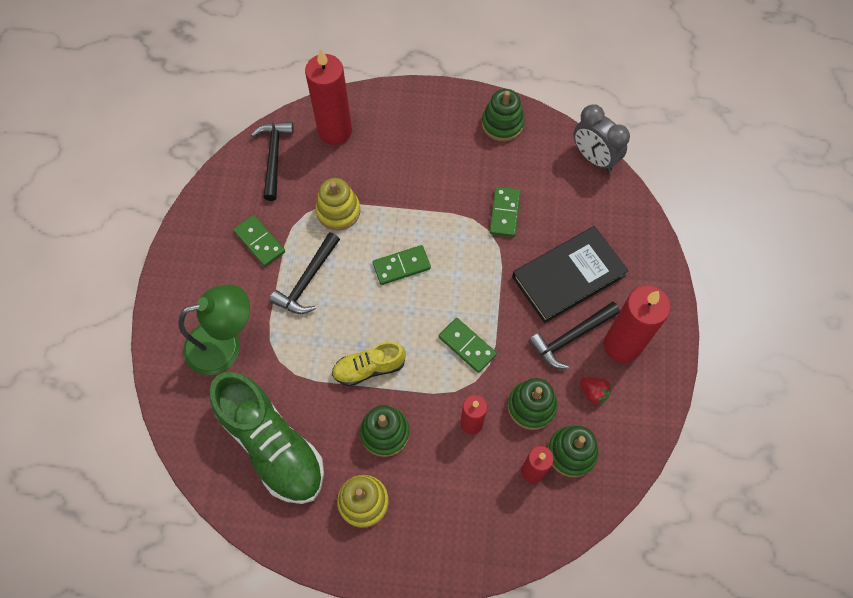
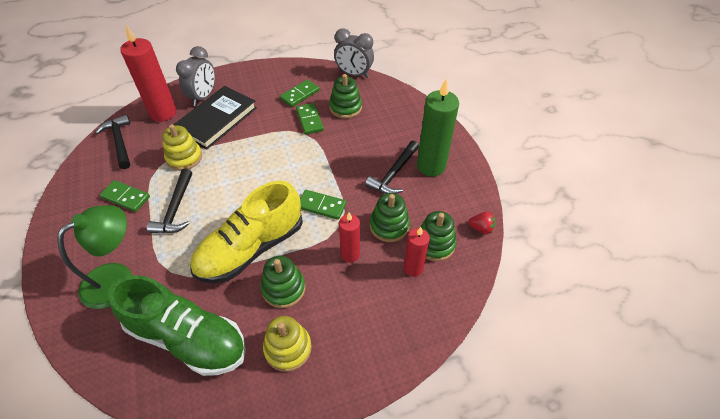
camera: 25 degrees left, 15 degrees down
(369, 368) = (251, 248): yellow shoe -> yellow shoe, size x1.90
(390, 123) = (203, 97): none -> grey clock
(401, 266) = (248, 174): green domino -> green domino (300, 95)
(502, 124) = (284, 75): green stacking toy -> green stacking toy (345, 107)
(568, 276) = (372, 140): black book -> black book (217, 120)
(593, 393) = (428, 201): red strawberry -> red strawberry (481, 228)
(622, 345) = (431, 166): red candle -> green candle

